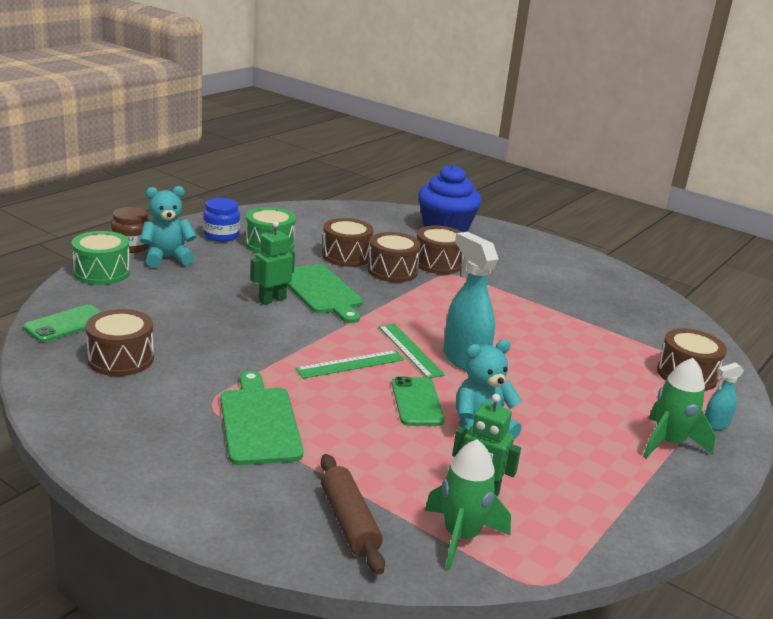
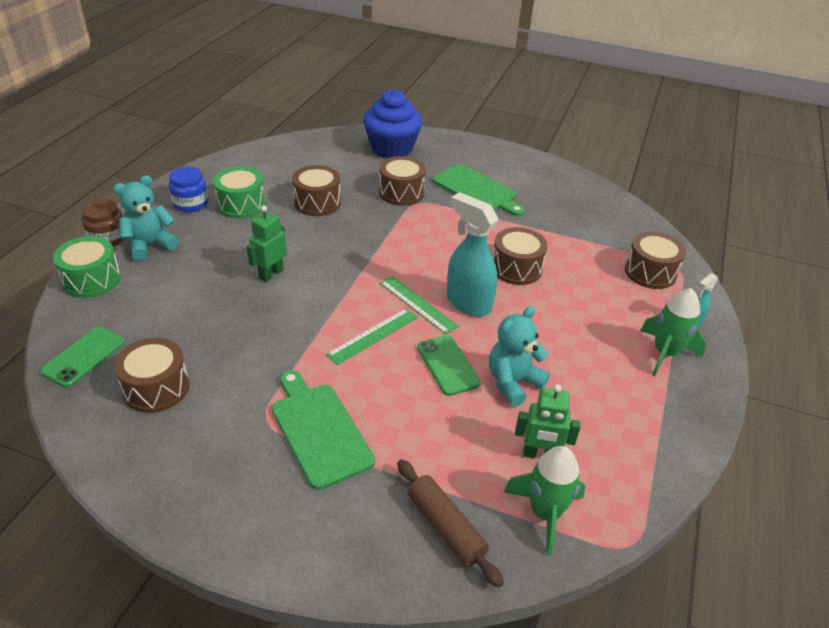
camera: 15 degrees left, 15 degrees up
(321, 291) = (312, 252): green cutting board -> green cutting board (477, 190)
(392, 271) = (365, 211): brown drum -> brown drum (516, 268)

